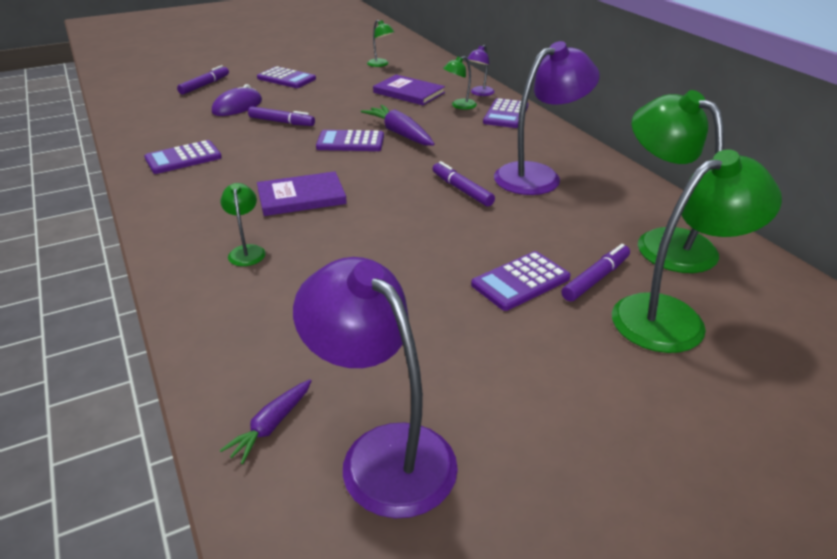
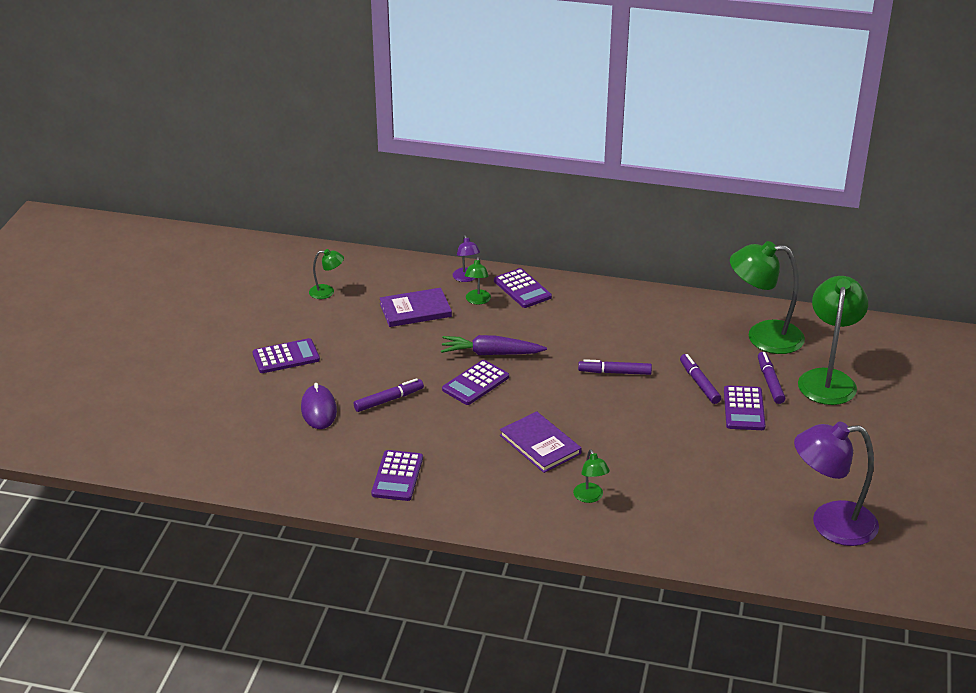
camera: 50 degrees left, 0 degrees up
(204, 85) = (234, 409): purple marker -> purple marker (699, 383)
(247, 251) = (590, 497): green lamp -> green lamp turned 135 degrees counterclockwise
(271, 425) = (777, 552): purple carrot -> none
(301, 197) = (540, 444): purple book -> purple book turned 60 degrees counterclockwise
(538, 176) = (634, 331): purple lamp -> none

